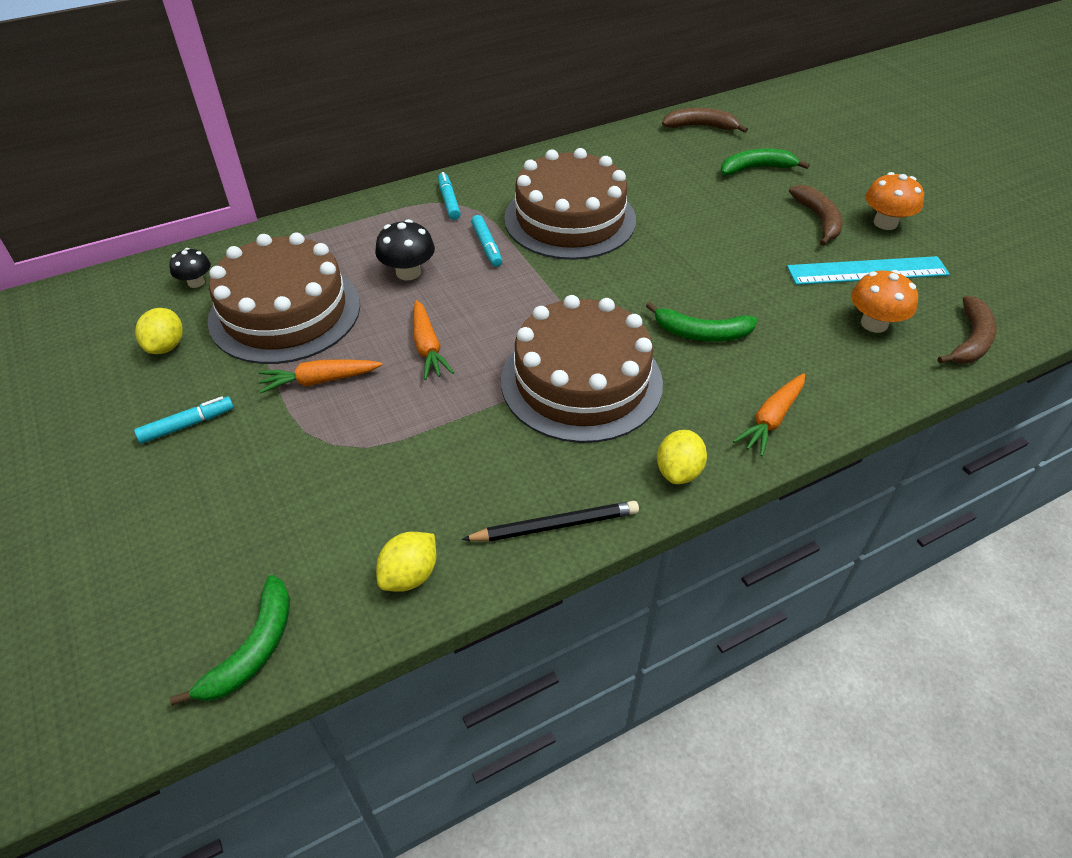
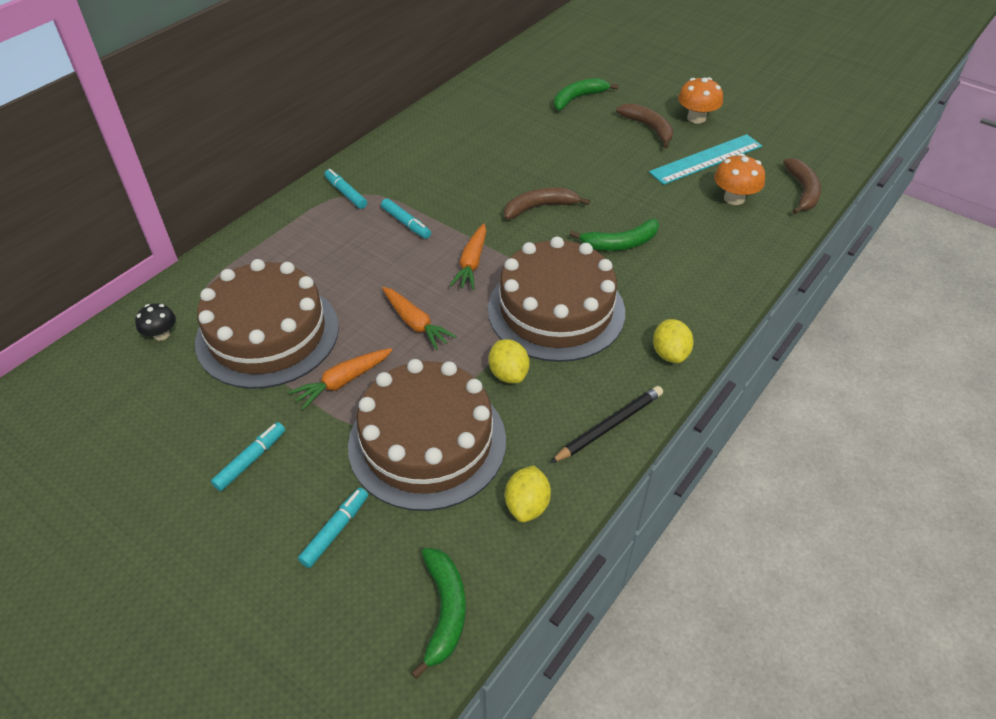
camera: 25 degrees left, 0 degrees up
(166, 346) = (177, 400): yellow lemon -> yellow lemon (508, 374)
(211, 523) = (335, 531): none -> turquoise marker
(408, 272) = (354, 266): black mushroom -> none
(570, 219) = (459, 180): brown cake -> brown cake (427, 442)
(701, 126) = (513, 73): brown banana -> brown banana (540, 207)
(771, 419) = (709, 293): orange carrot -> orange carrot (472, 263)

